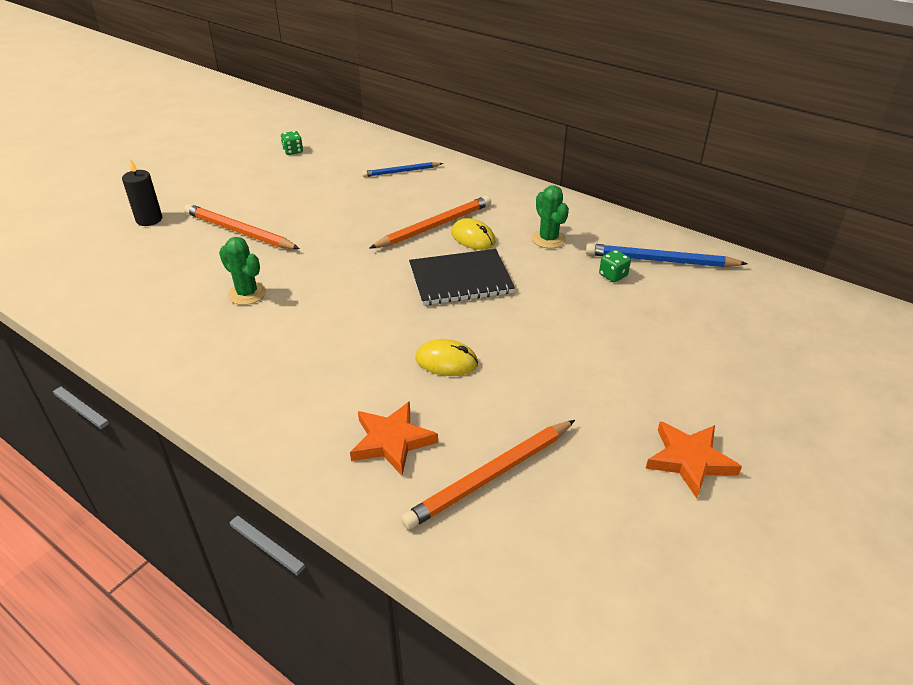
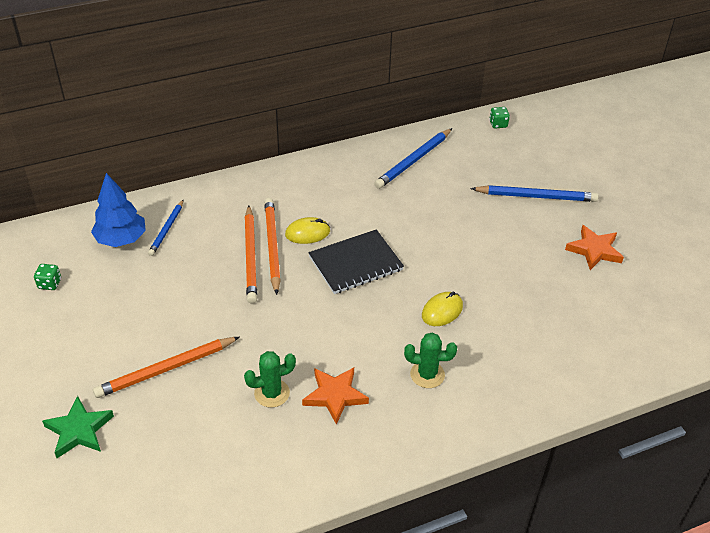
camera: 60 degrees left, 5 degrees up
(149, 219) = (79, 430): black candle -> green star
(369, 158) = (121, 239): none -> blue tree
(392, 441) = (501, 370): orange star -> orange star (335, 396)
(460, 279) = (355, 263): black notebook -> black notebook turned 45 degrees clockwise
(490, 476) = (558, 337): orange pencil -> orange pencil (250, 256)
(548, 239) = (344, 197): green cactus -> green cactus (427, 374)
(613, 275) = (412, 190): green dice -> green dice (498, 124)
(724, 371) = (536, 196): none -> blue pencil

